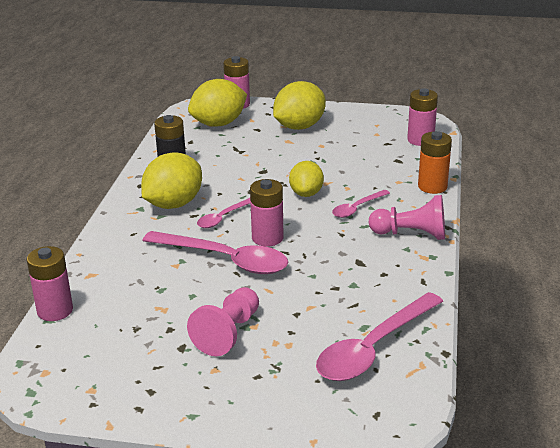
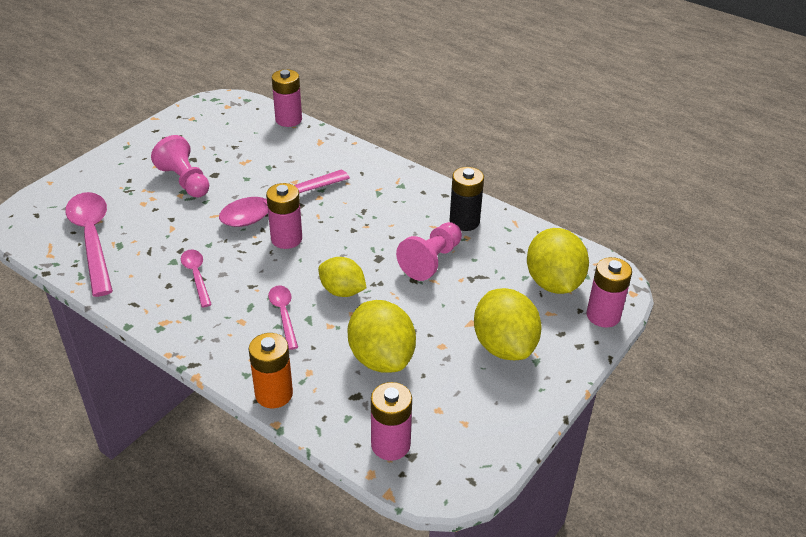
camera: 115 degrees right, 10 degrees up
(173, 204) = (392, 204): yellow lemon -> yellow lemon (381, 358)
(223, 218) = (343, 225): pink spoon -> pink spoon (196, 276)
(411, 234) = (205, 331): pink pawn -> pink pawn (431, 261)

